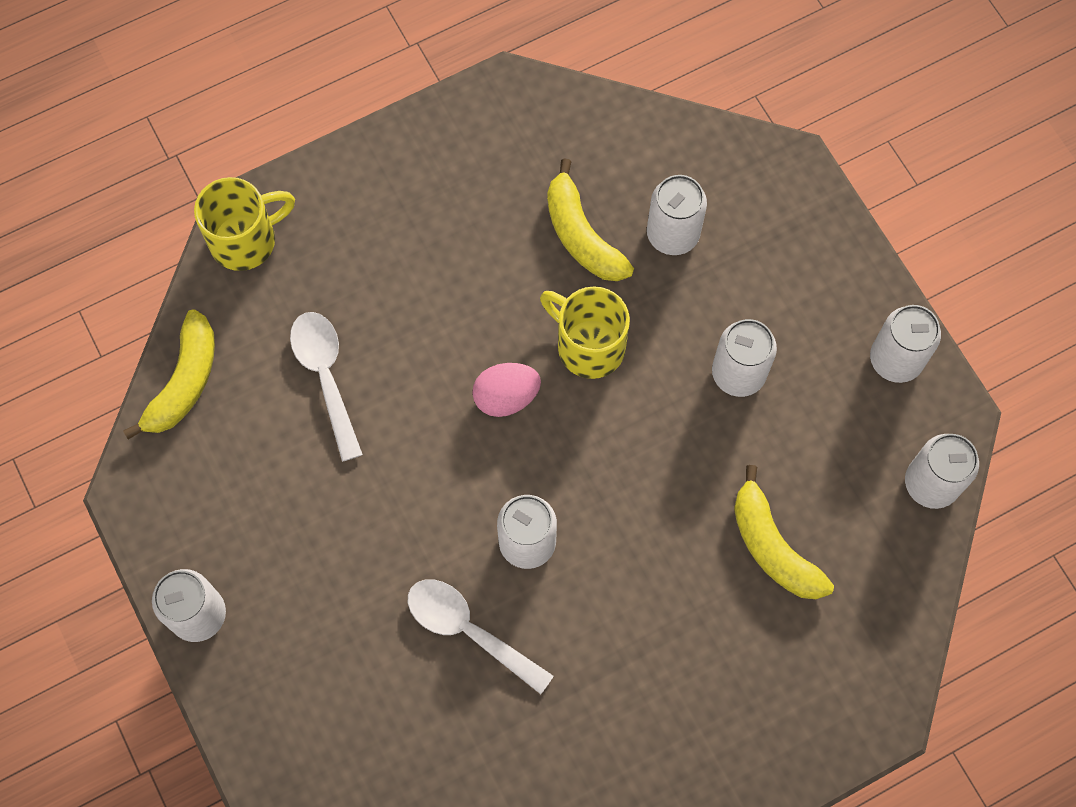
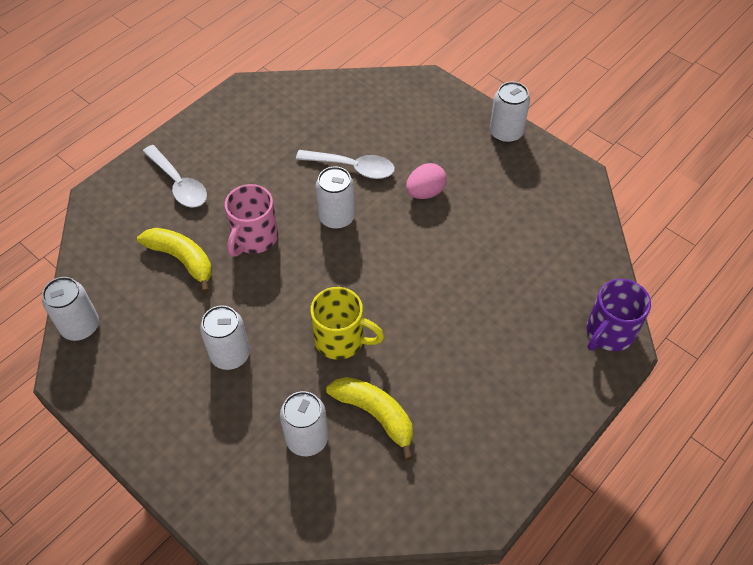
camera: 160 degrees right, 15 degrees down
(184, 382) = (590, 237): yellow banana -> none
(245, 240) = (609, 332): yellow mug -> purple mug
(326, 377) = (505, 267): white spoon -> white spoon (178, 184)
(506, 397) = (384, 291): pink egg -> pink egg (425, 192)
(659, 548) = (254, 238): none -> pink mug
(895, 359) = (116, 400): white can -> none

